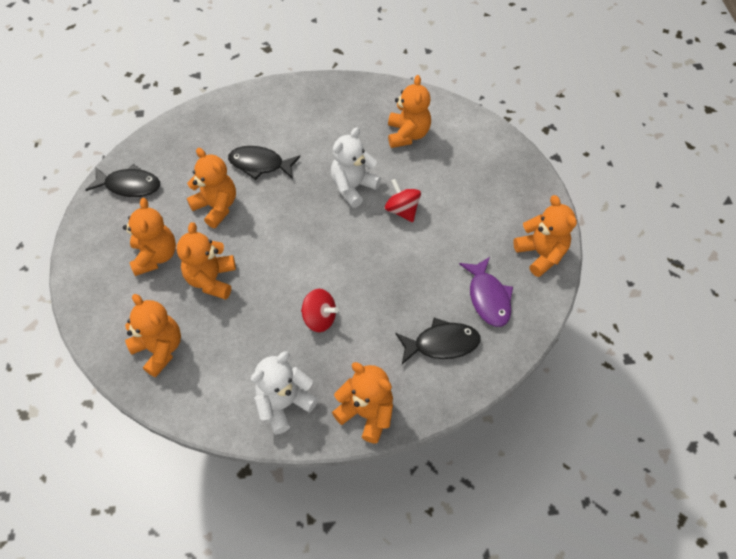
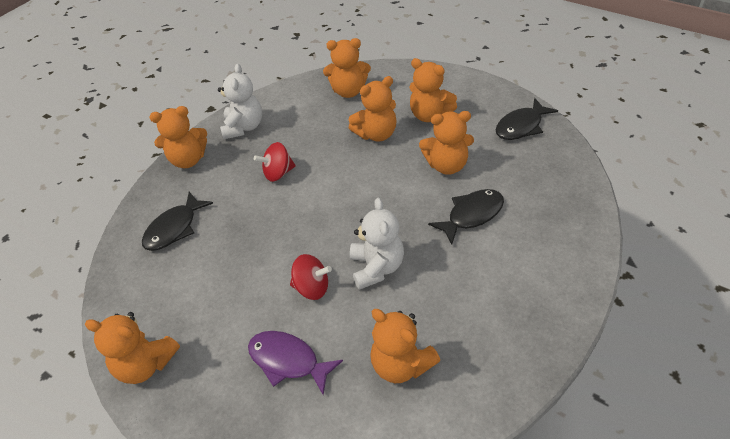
camera: 135 degrees right, 10 degrees down
(211, 280) = (376, 134): orange teddy bear -> orange teddy bear turned 105 degrees clockwise
(488, 298) = (165, 286): purple fish -> purple fish (288, 361)

